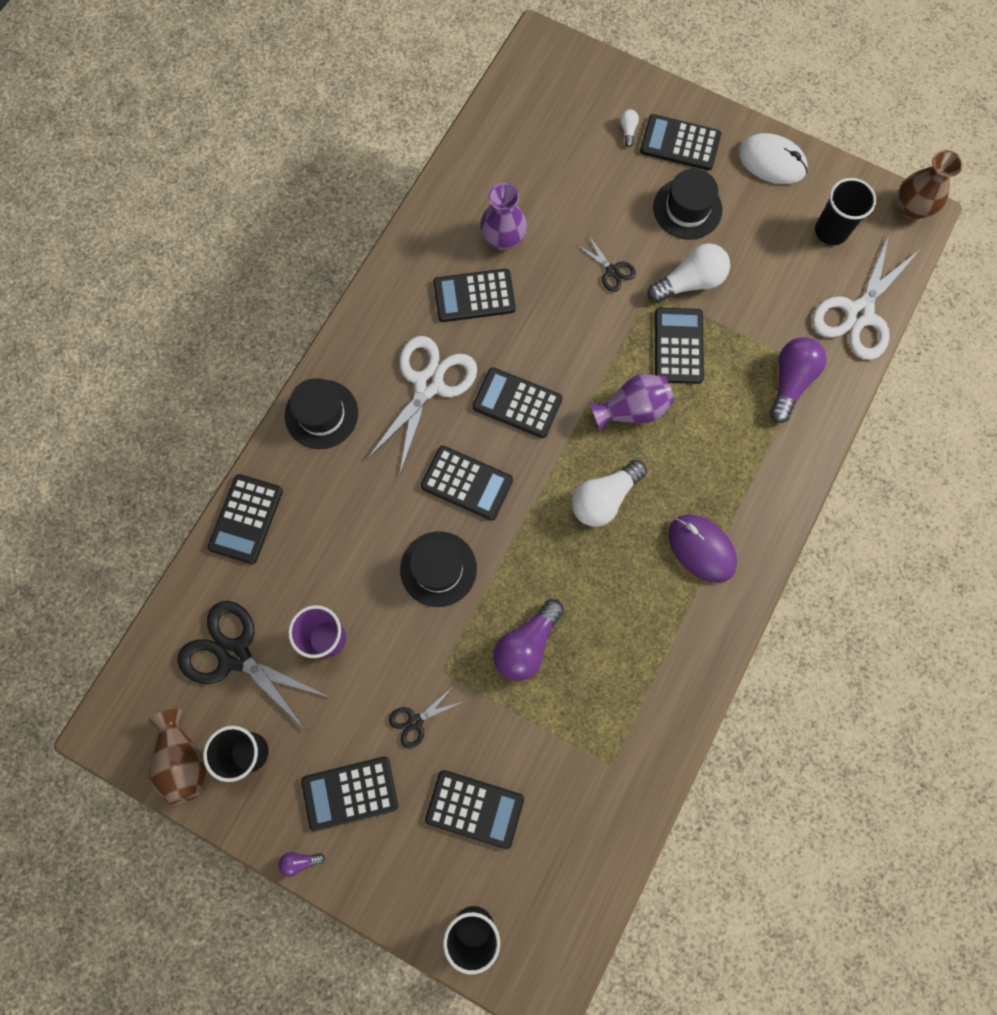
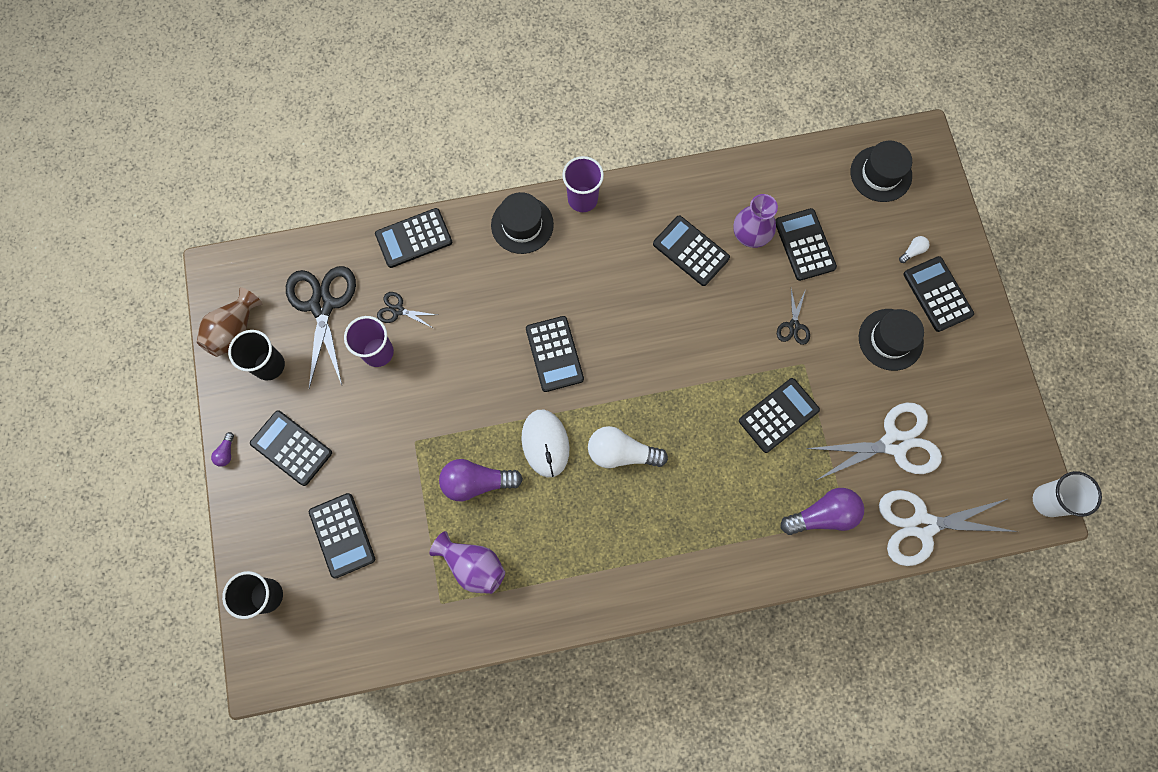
camera: 50 degrees right, 0 degrees up
(300, 861) = (226, 452): purple light bulb -> purple light bulb turned 120 degrees counterclockwise
(345, 344) = (582, 199): none -> purple cup
(415, 721) = (369, 451): black scissors -> black scissors (398, 310)
(429, 384) = (602, 274): white scissors -> white scissors (894, 443)
(438, 569) = (481, 383): black hat -> black hat (881, 174)
(517, 403) = (639, 341): black calculator -> black calculator (805, 245)
(632, 409) = (702, 420): purple vase -> purple vase (473, 565)
(689, 282) = (834, 385): white light bulb -> none
(701, 549) = (642, 547): purple mouse -> none
(771, 161) = (986, 369): white mouse -> white mouse (545, 443)
(831, 231) = (970, 454): black cup -> none
(912, 208) = (1048, 500): brown vase -> white cup

